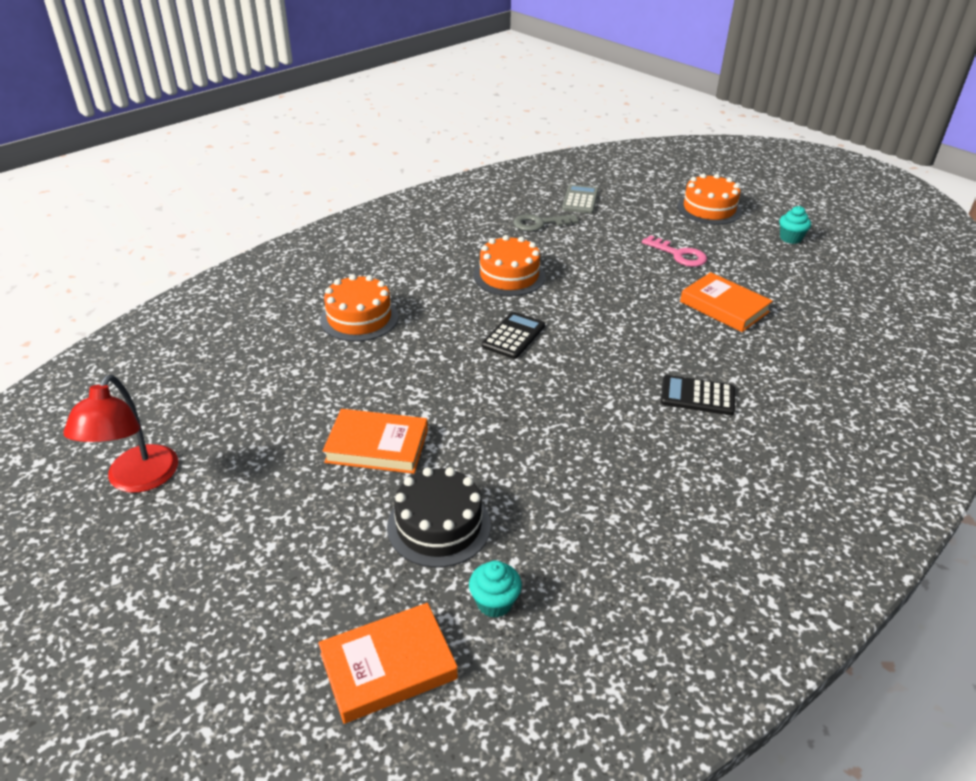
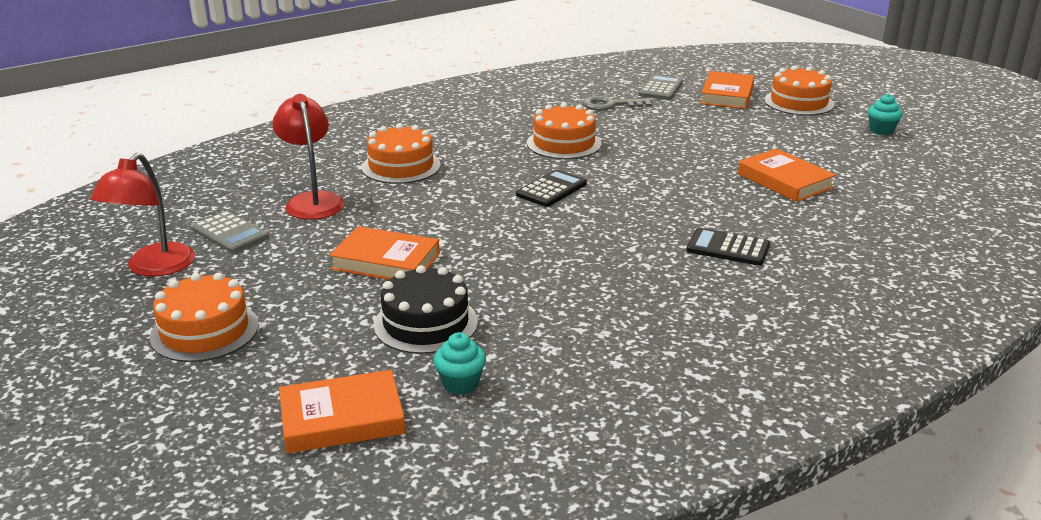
camera: 10 degrees right, 10 degrees down
(207, 424) = (230, 233): none -> grey calculator
(214, 562) = (204, 331): none -> orange cake
(281, 371) = (312, 201): none -> red lamp
(642, 204) = (727, 95): none -> orange book
(679, 255) = (751, 137): pink key -> none

